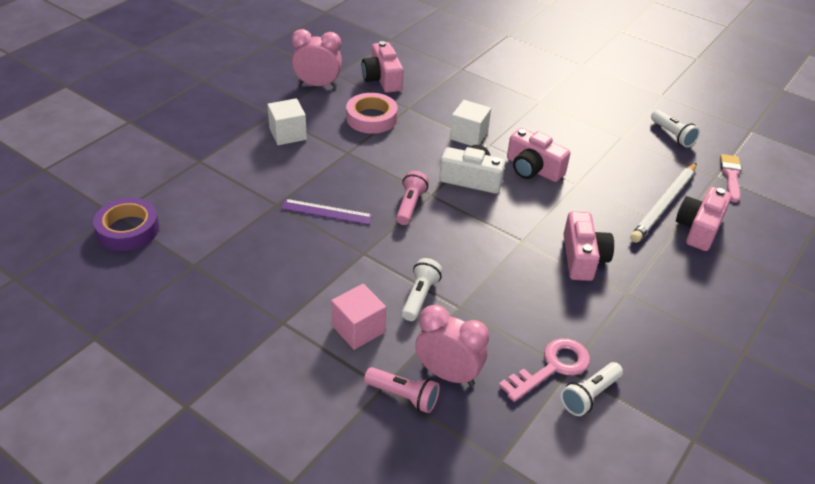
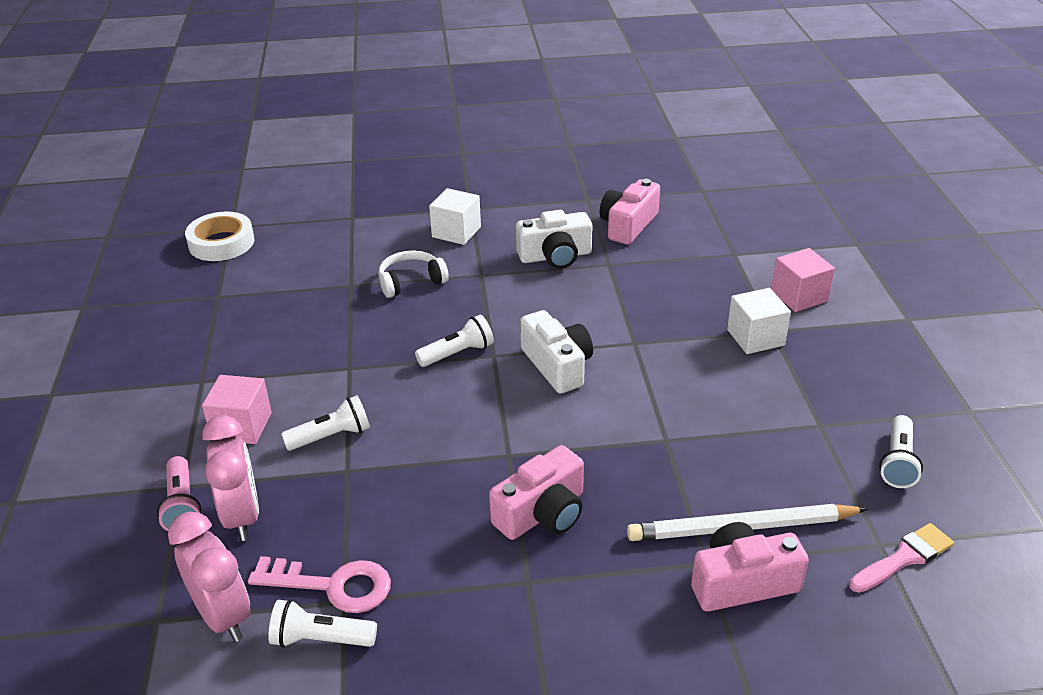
camera: 50 degrees right, 5 degrees down
(128, 229) = (221, 243): purple tape -> white tape
(312, 180) = (411, 282): none -> white headphones
(317, 85) = (554, 202): pink clock -> pink clock (223, 616)
(326, 212) = (378, 315): purple ruler -> none
(371, 118) = (555, 256): pink tape -> white camera
(410, 205) = (457, 353): pink flashlight -> white flashlight
(469, 135) = (627, 323): white cube -> white cube (755, 337)
(523, 76) = (799, 296): none -> pink cube
(533, 169) = (643, 394): pink camera -> none

